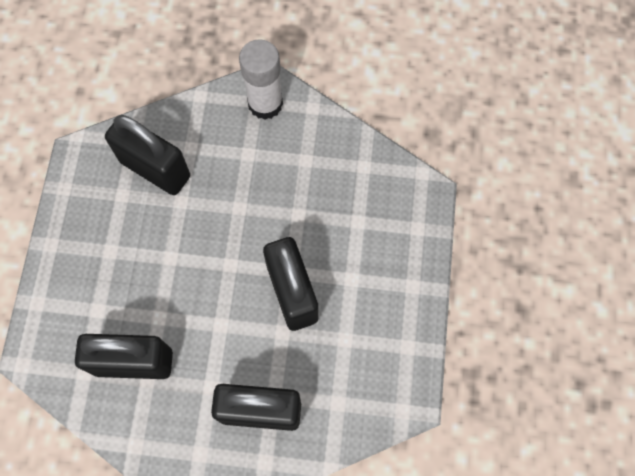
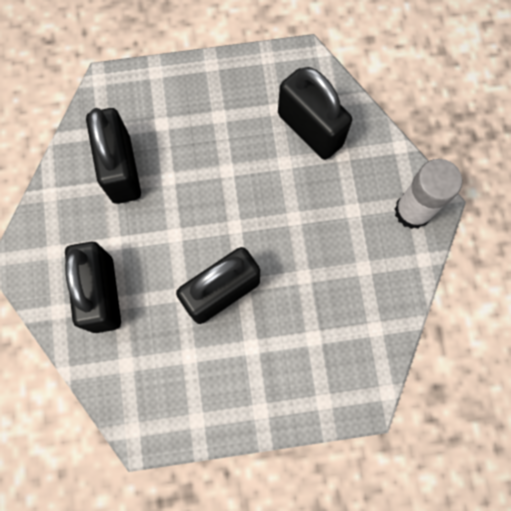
camera: 75 degrees right, 5 degrees up
(155, 169) = (310, 129): black padlock -> black padlock turned 60 degrees counterclockwise

